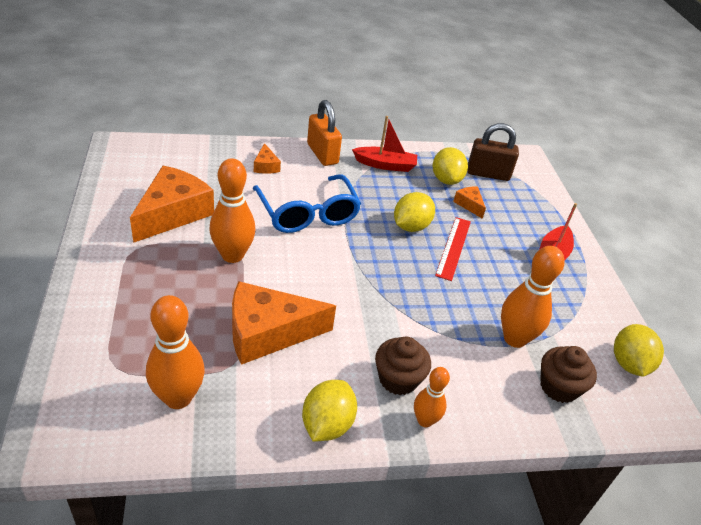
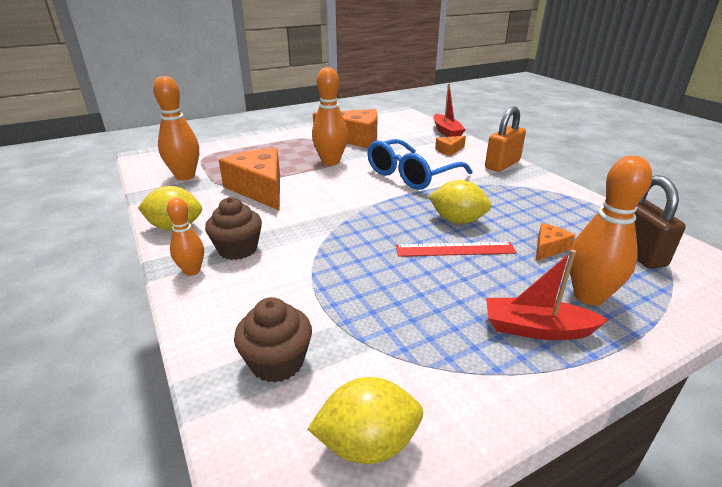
camera: 75 degrees right, 10 degrees down
(385, 165) = (536, 192): red boat -> red boat (446, 132)
(446, 180) = (571, 227): yellow lemon -> none
(514, 339) = (339, 313): orange bowling pin -> orange bowling pin (588, 296)

